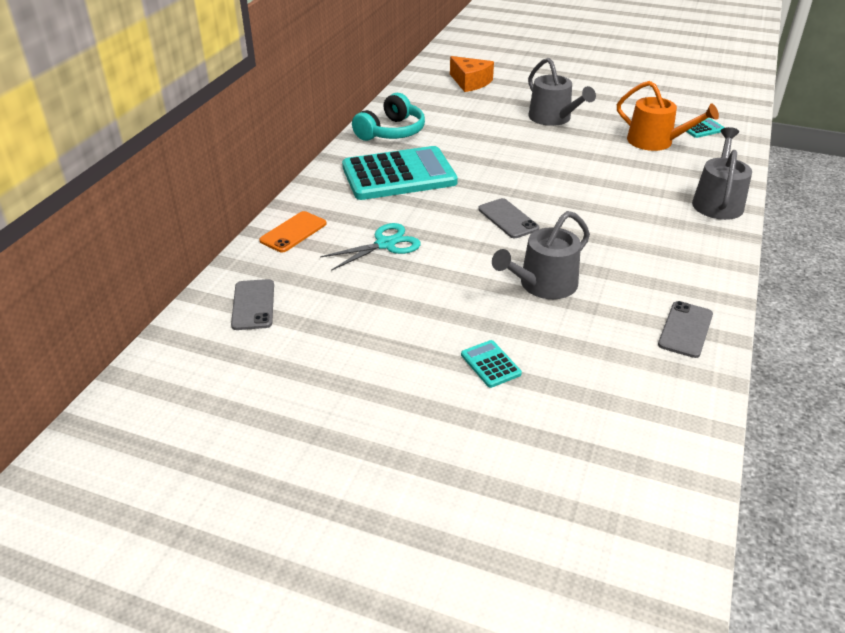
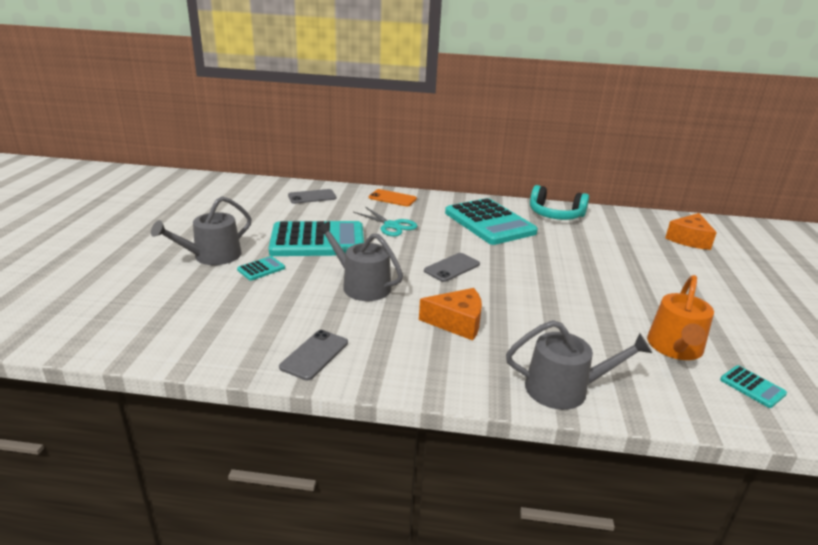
camera: 75 degrees right, 10 degrees down
(415, 309) = (317, 241): none -> turquoise calculator
(553, 118) = (661, 283): grey watering can -> grey watering can (212, 256)
(621, 234) = (457, 322): none -> orange cheese
(685, 329) = (314, 355): grey phone -> grey phone turned 75 degrees counterclockwise

